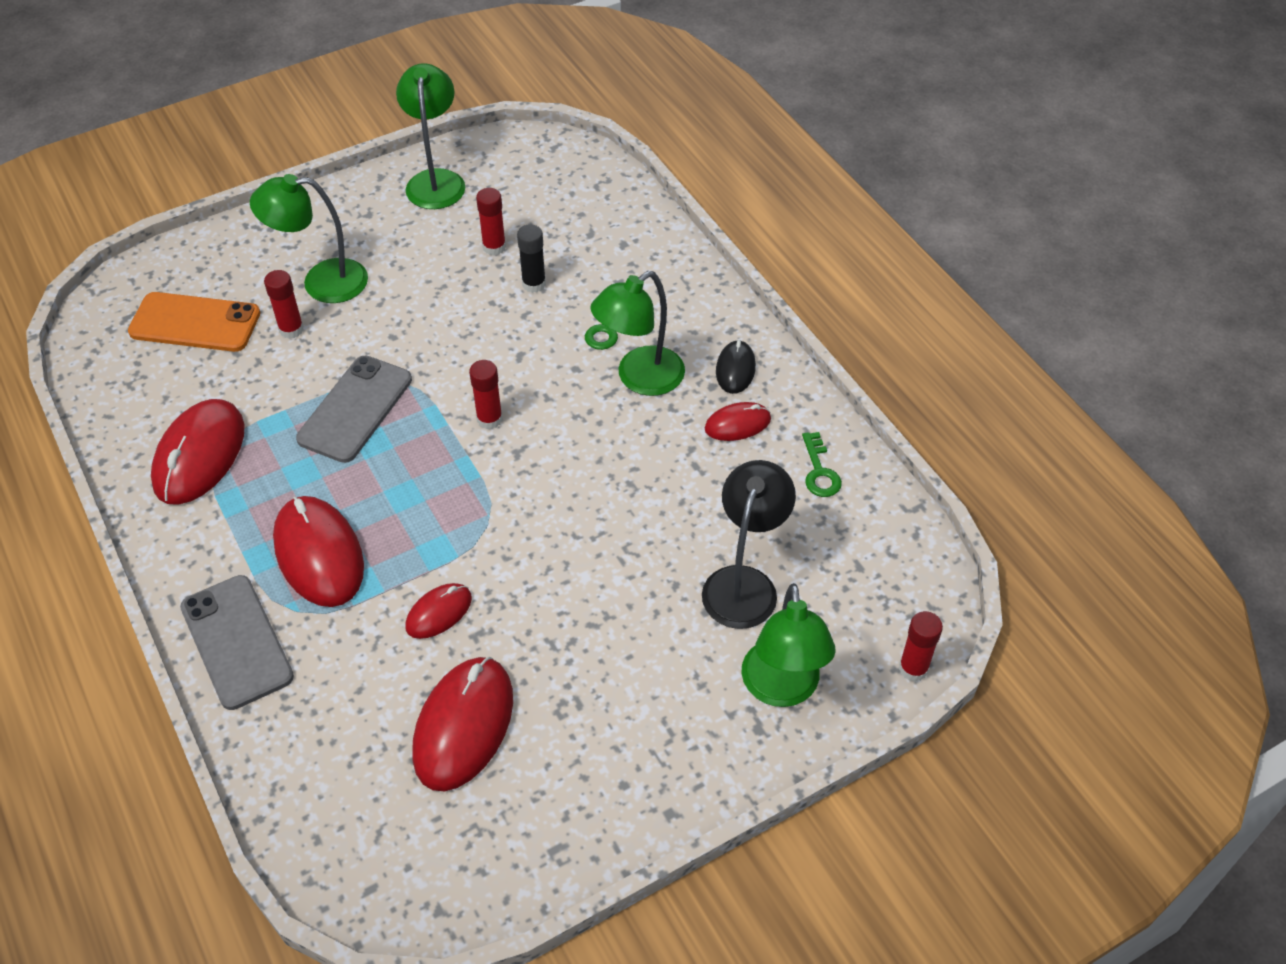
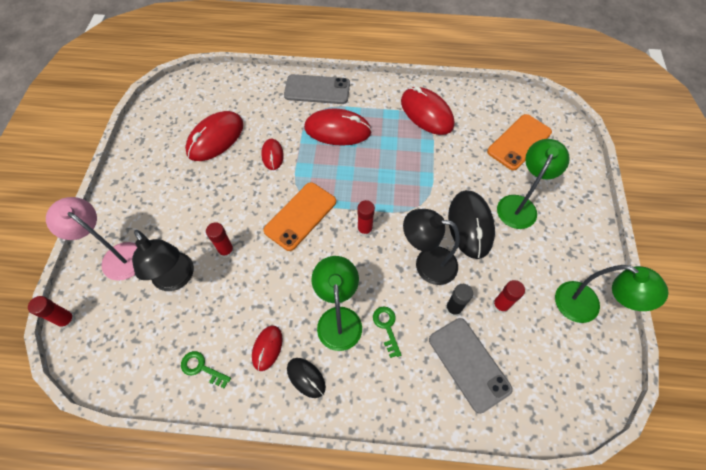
camera: 125 degrees right, 10 degrees up
(291, 329) = (489, 177): red glue stick -> red glue stick (226, 251)
(355, 409) = (413, 178): grey phone -> grey phone (468, 364)
(394, 316) = (470, 225): none -> black mouse
(463, 725) = (215, 138): red mouse -> red mouse turned 75 degrees clockwise
(490, 333) = (427, 263): none -> black lamp
(525, 504) = (300, 216): none -> orange phone
(782, 689) = (116, 256): green lamp -> pink lamp

